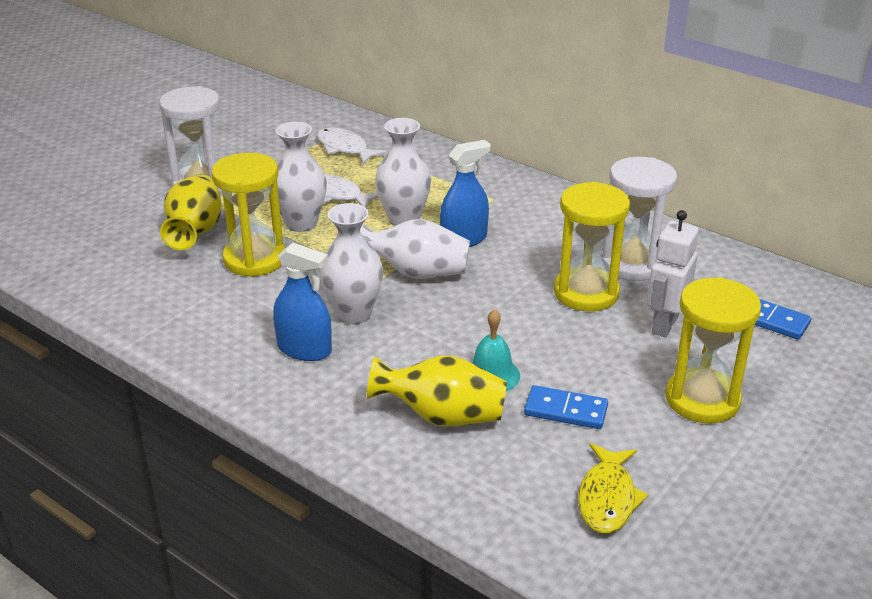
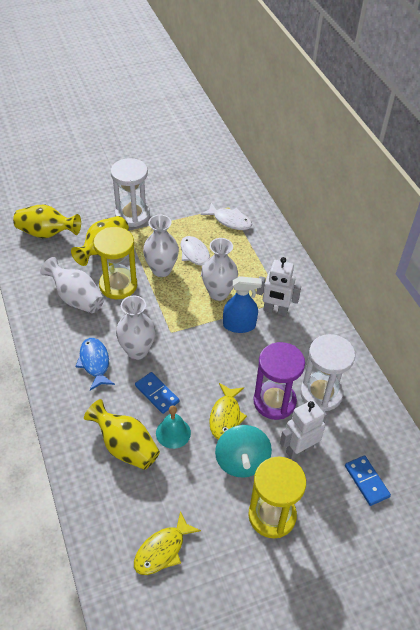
camera: 30 degrees right, 15 degrees up
(86, 243) = (47, 233): none -> yellow vase
(304, 349) = (95, 363): blue spray bottle -> blue fish
(345, 148) = (230, 221): white fish -> white fish turned 135 degrees clockwise
(416, 273) = (193, 337): white vase -> white vase (76, 298)
(494, 210) = (275, 310): none -> white robot
(542, 331) = (226, 416): none -> yellow fish
(565, 411) = (191, 479): blue domino -> blue domino (157, 394)
(586, 293) = (274, 401): yellow hourglass -> purple hourglass
(609, 365) = (241, 461): none -> turquoise spinning top

